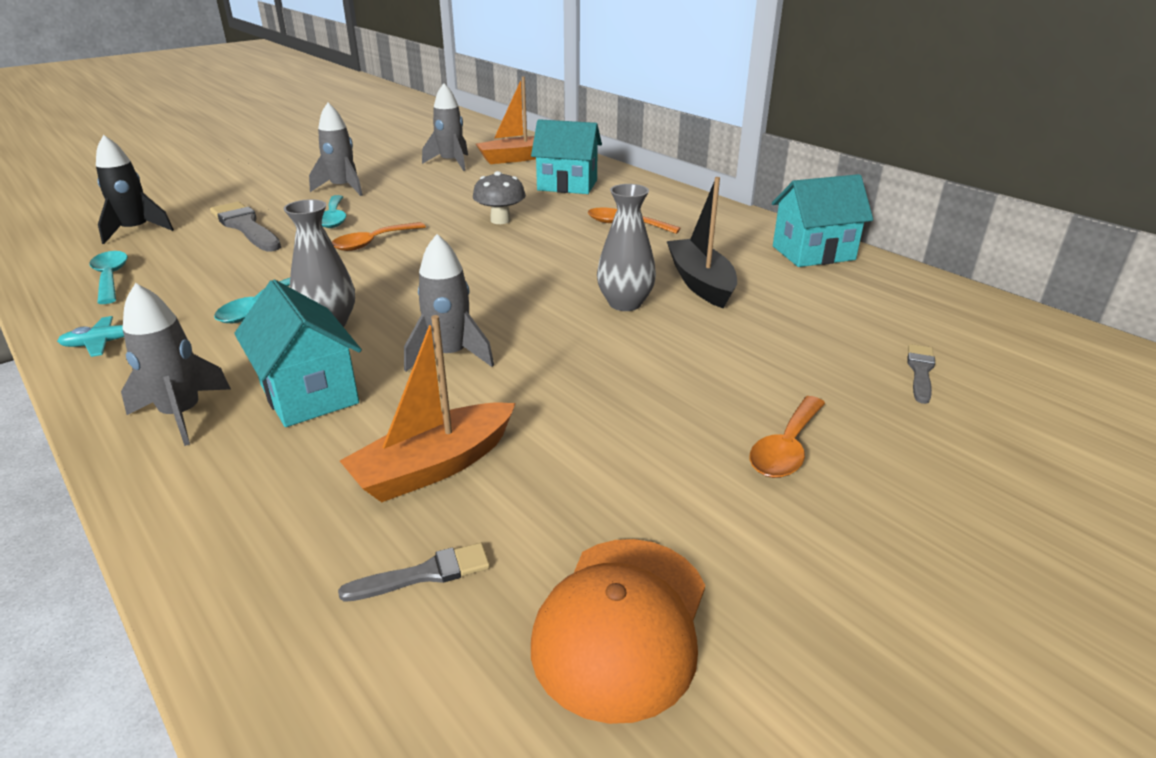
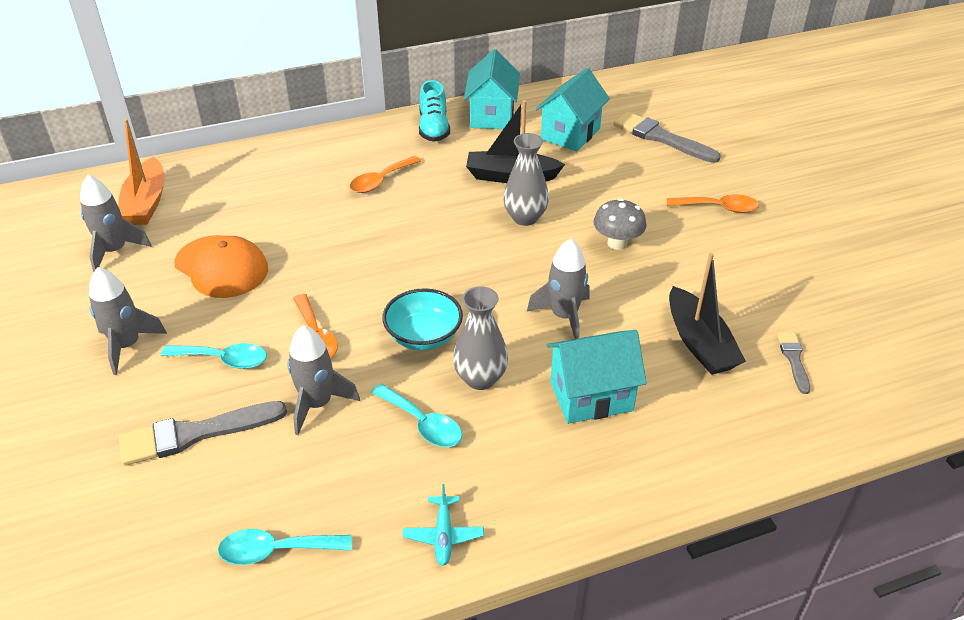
camera: 70 degrees left, 10 degrees up
(136, 231) = (129, 541): black rocket -> none
(182, 414) = (595, 470): grey rocket -> grey rocket (317, 404)
(387, 286) = (423, 336): none -> turquoise bowl
(434, 466) = (699, 343): orange boat -> black boat
(500, 220) = (318, 246): grey mushroom -> grey mushroom (617, 243)
(567, 185) = (259, 189): turquoise house -> turquoise house (570, 134)
(622, 624) = (837, 299): orange cap -> orange cap (221, 267)
(747, 230) = (434, 128): none -> turquoise shoe
(786, 448) = (719, 208): orange spoon -> orange spoon turned 45 degrees counterclockwise
(920, 371) = (661, 138): grey brush -> grey brush, size x1.85

